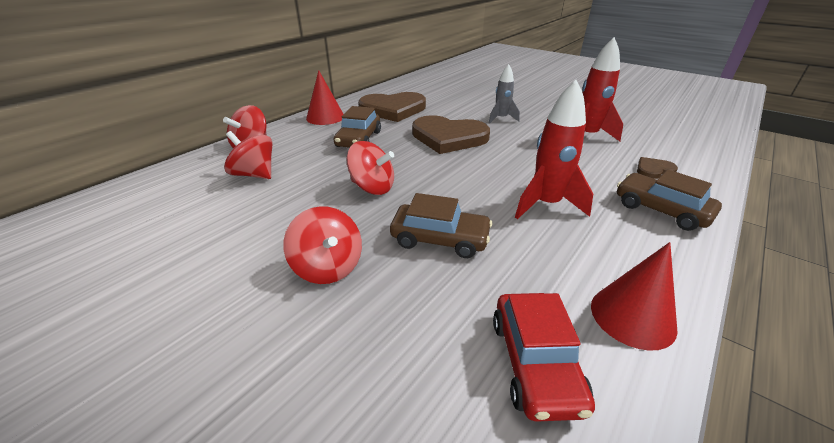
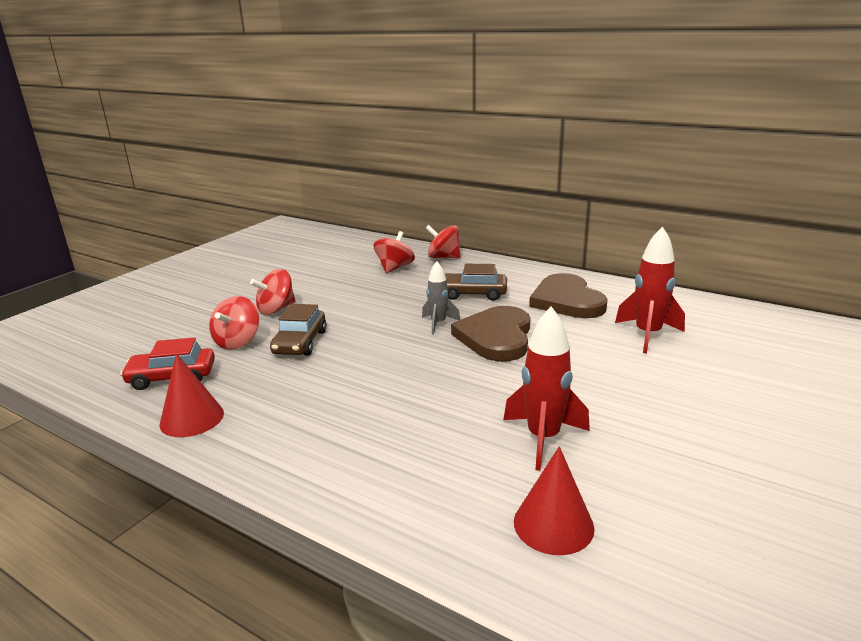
camera: 85 degrees right, 10 degrees down
(325, 117) = (522, 272): red cone -> red cone (553, 524)
(372, 187) = (378, 310): red spinning top -> red spinning top (237, 341)
(501, 119) = (577, 370): grey rocket -> grey rocket (438, 324)
(546, 205) = (348, 392): red rocket -> red rocket (647, 335)
(653, 170) = (440, 484): brown heart -> none
(661, 210) = (335, 467): brown car -> none

